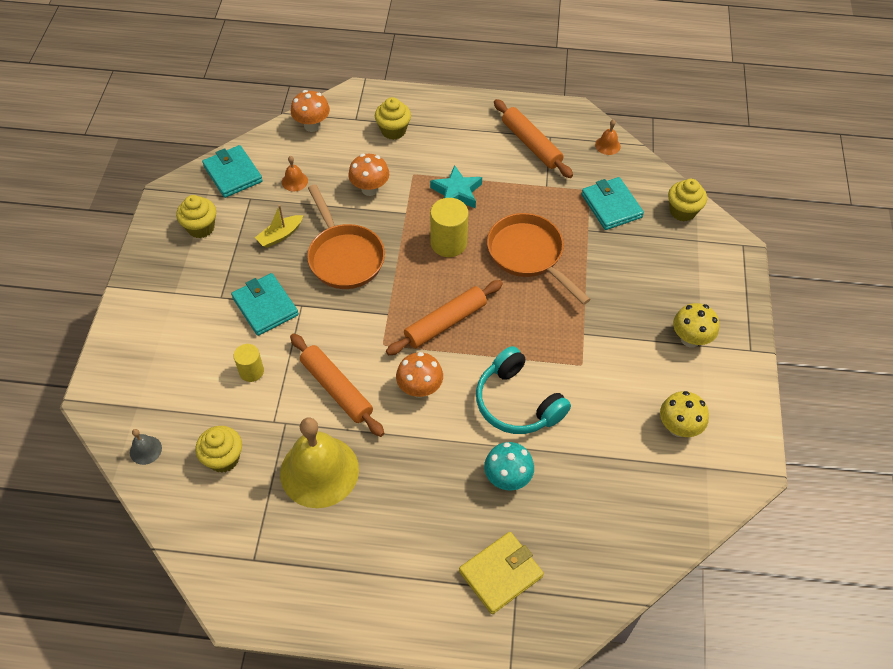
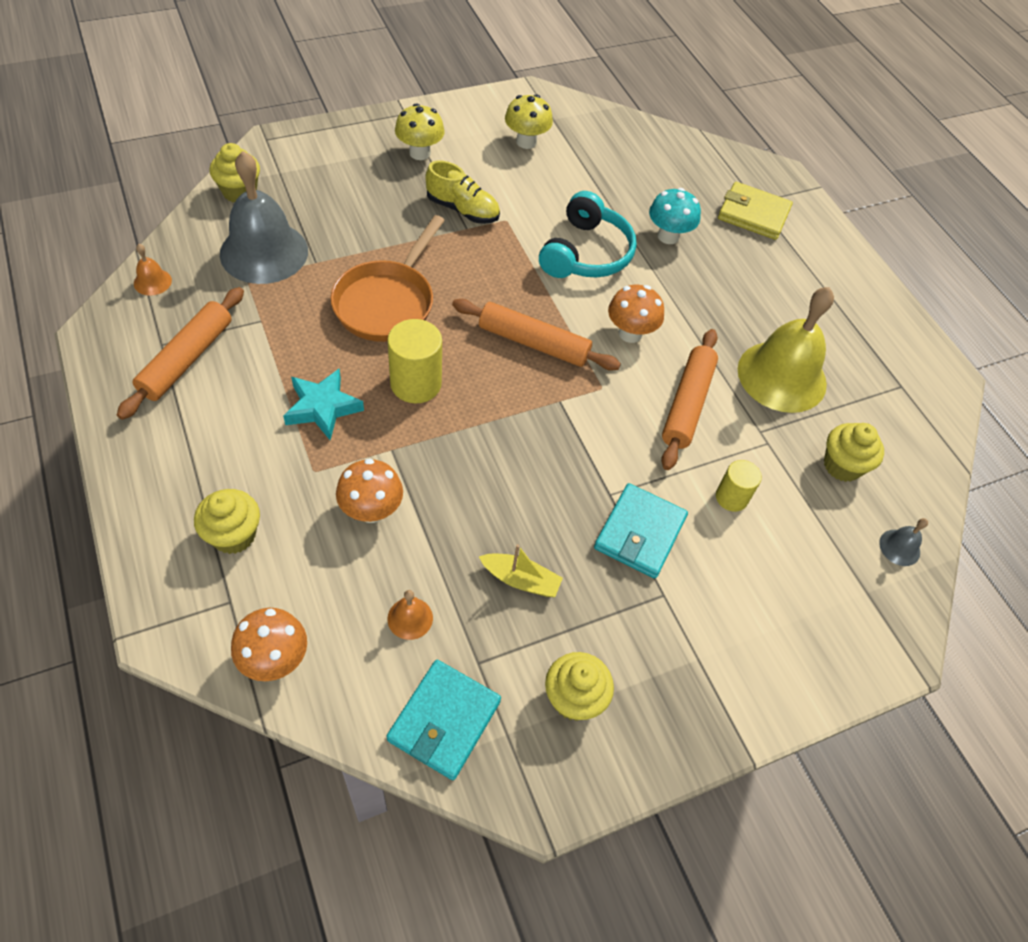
camera: 125 degrees left, 0 degrees up
(344, 257) = (507, 484): orange pan -> none
(606, 339) = (462, 210): none -> yellow shoe
(611, 206) = (264, 252): turquoise wallet -> grey bell

